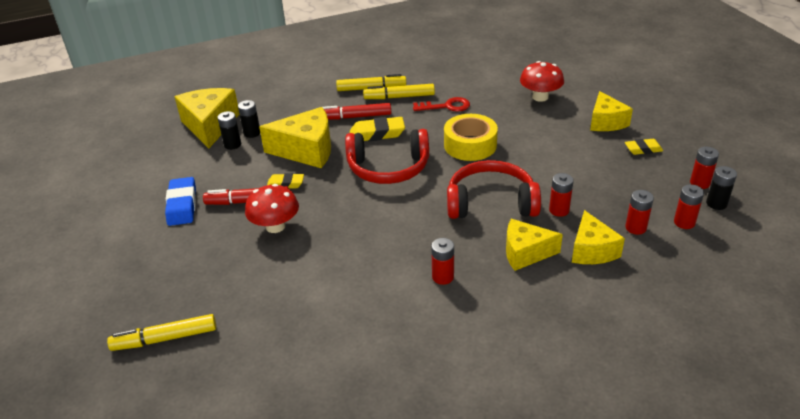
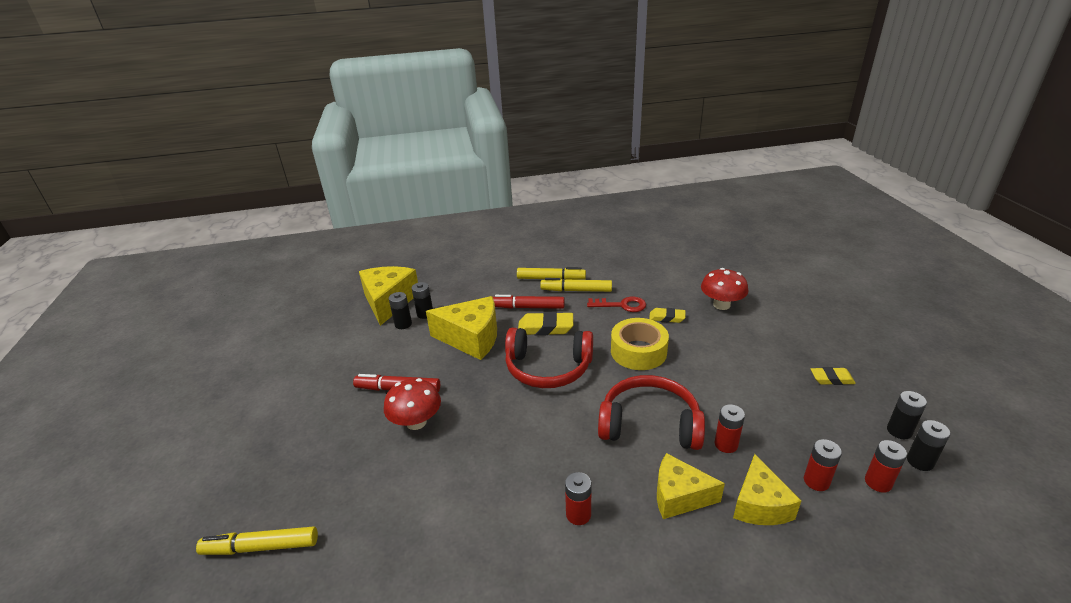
camera: 10 degrees right, 5 degrees down
(182, 205) = (334, 385): blue eraser -> none
(285, 184) = (440, 374): yellow eraser -> yellow eraser (667, 318)
(606, 122) = (791, 341): yellow cheese -> none
(700, 183) = (899, 431): red battery -> black battery

